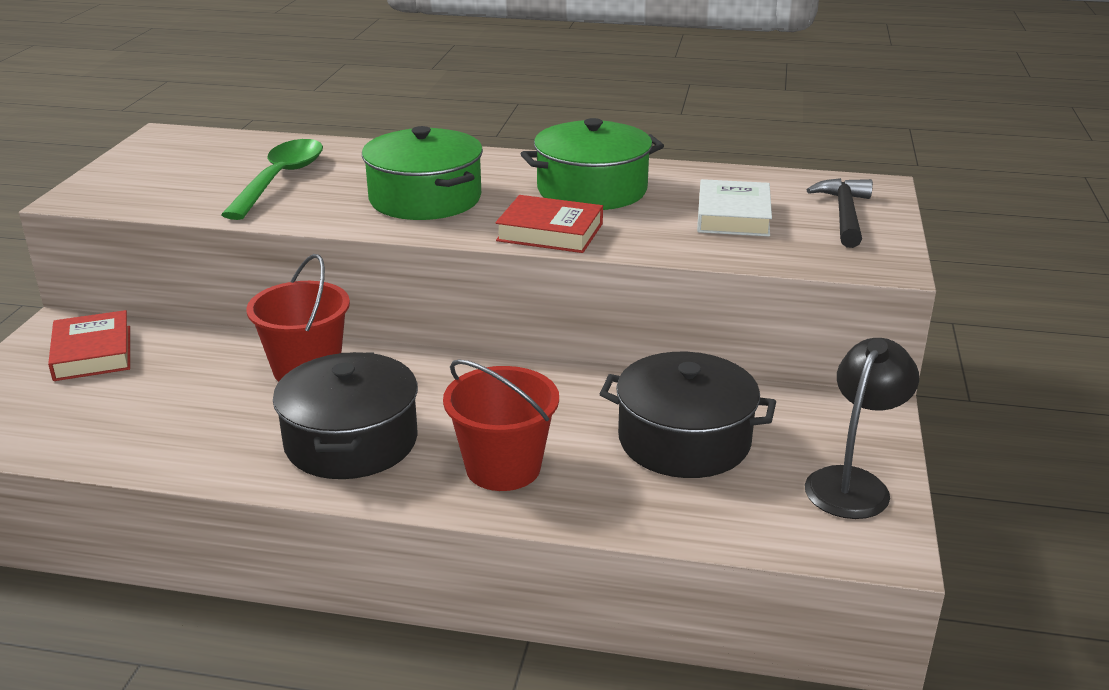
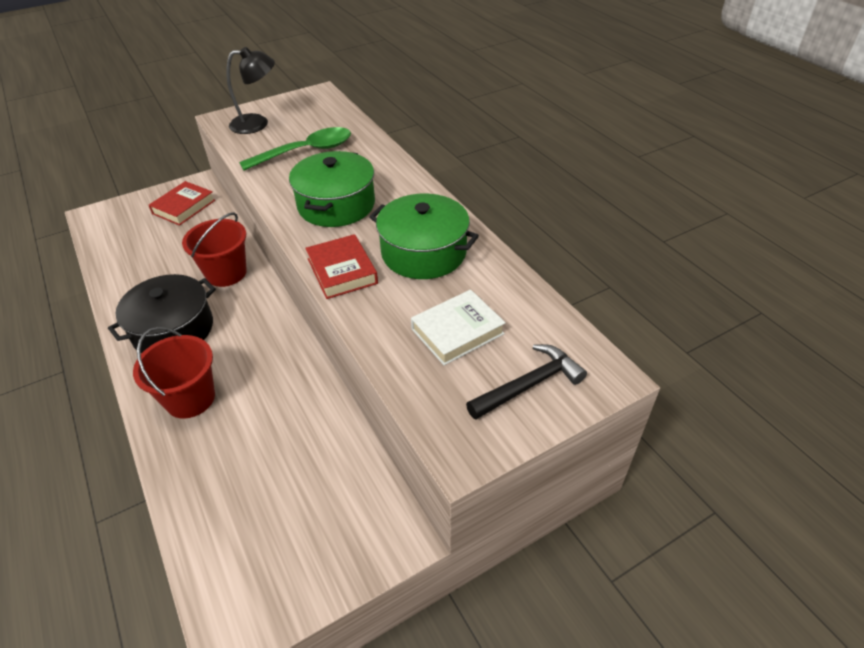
camera: 50 degrees right, 15 degrees up
(684, 440) = (279, 458): black pot -> none
(853, 483) = (296, 574): black lamp -> black lamp (257, 124)

